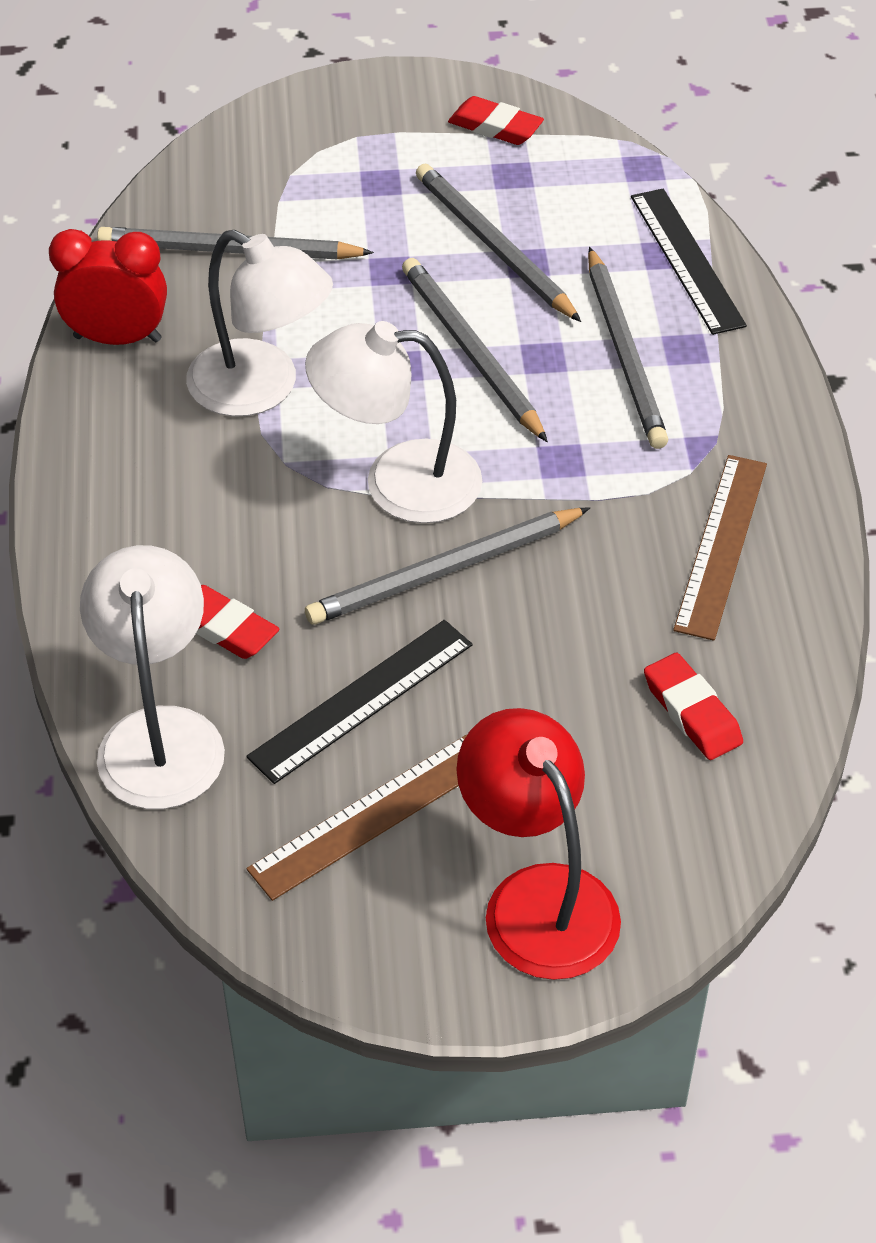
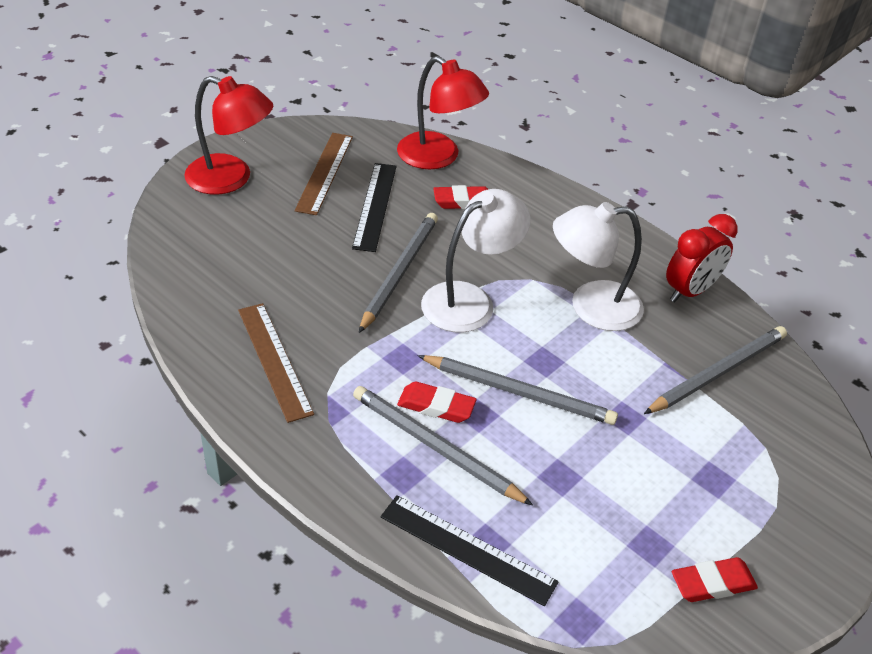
camera: 135 degrees right, 5 degrees down
(160, 734) = (438, 157): white lamp -> red lamp
(493, 246) = (592, 475): grey pencil -> none
(692, 712) = (223, 274): red eraser -> red eraser (436, 406)

